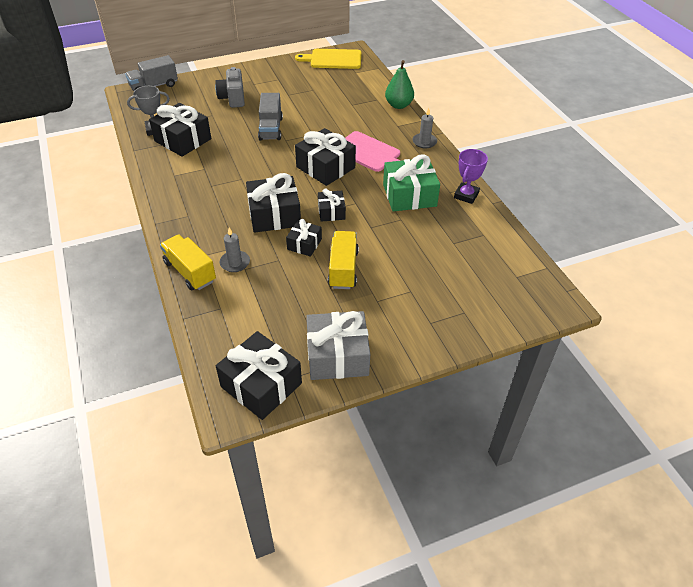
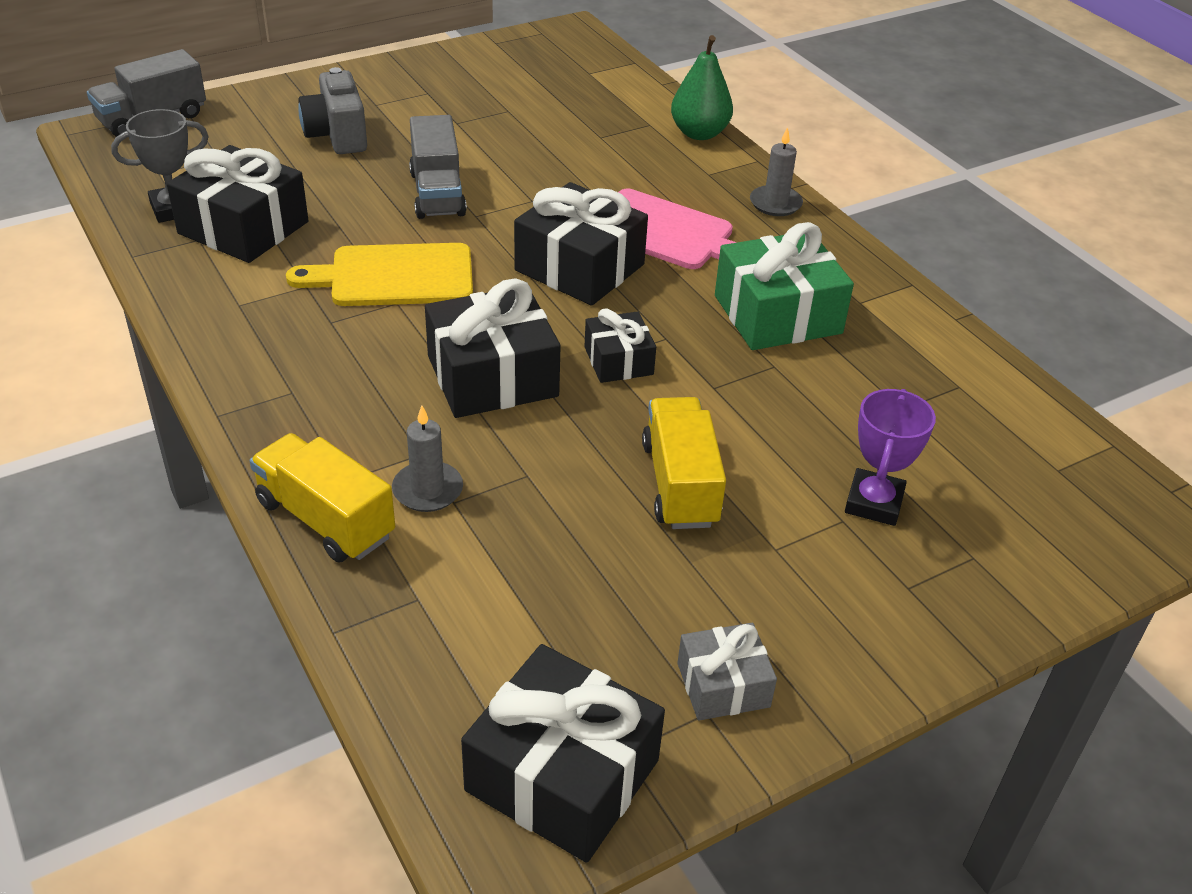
camera: 10 degrees left, 5 degrees down
(304, 244) = (577, 435): black gift -> none
(333, 59) = (536, 50): yellow cutting board -> yellow cutting board (394, 276)
(337, 356) = (723, 685): grey gift -> grey gift, size x0.56
(466, 195) = (896, 307): purple trophy -> purple trophy (873, 502)

